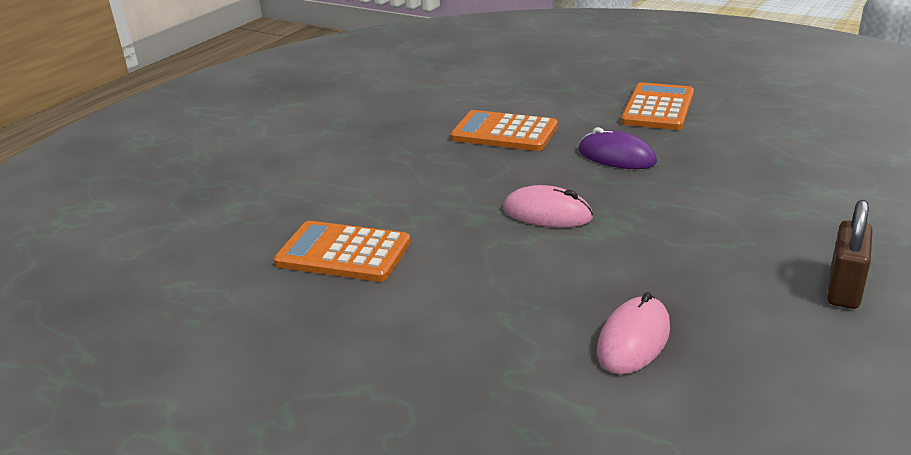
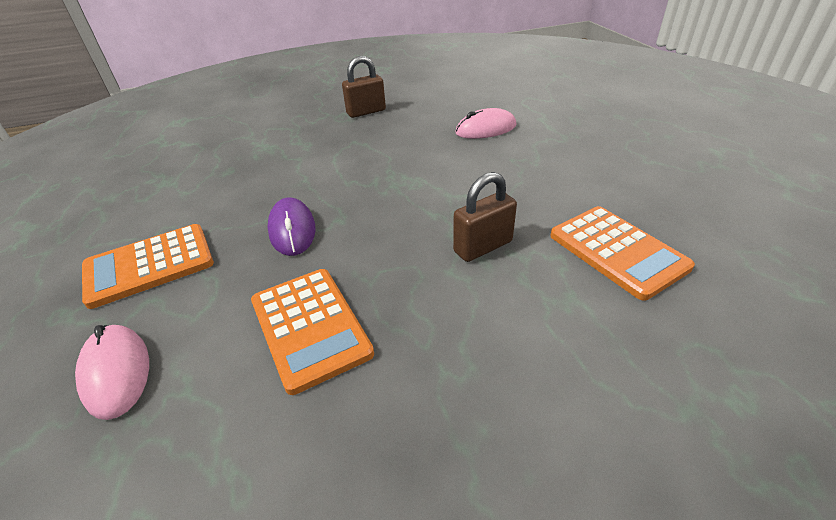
camera: 140 degrees left, 10 degrees up
(456, 209) = (483, 247): none -> brown padlock
(547, 214) = (423, 207): pink mouse -> pink mouse (116, 372)

